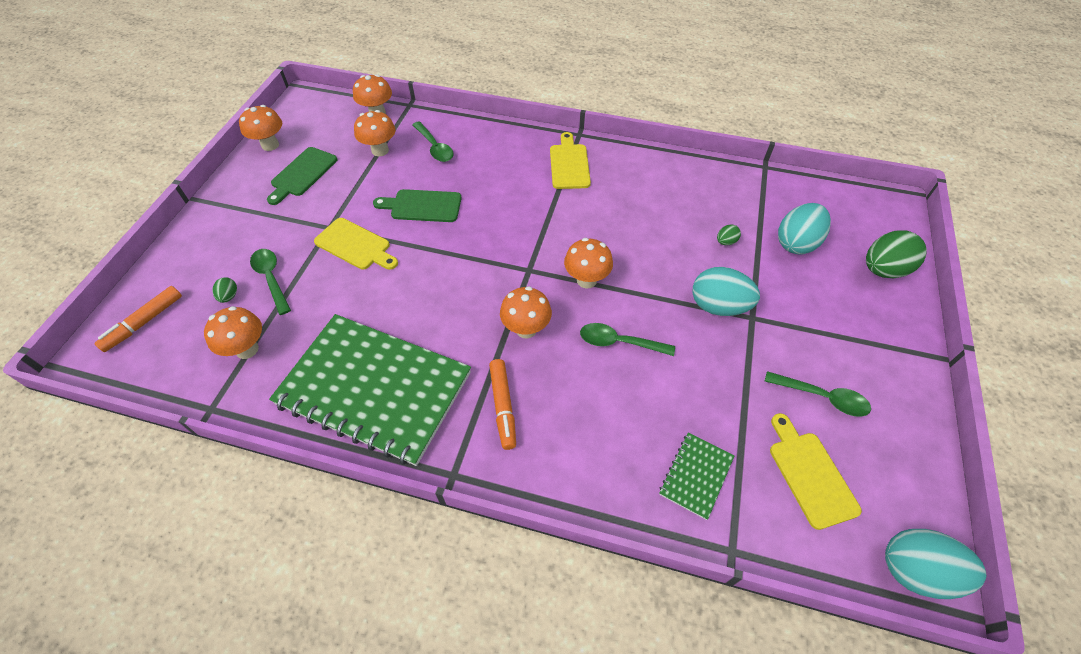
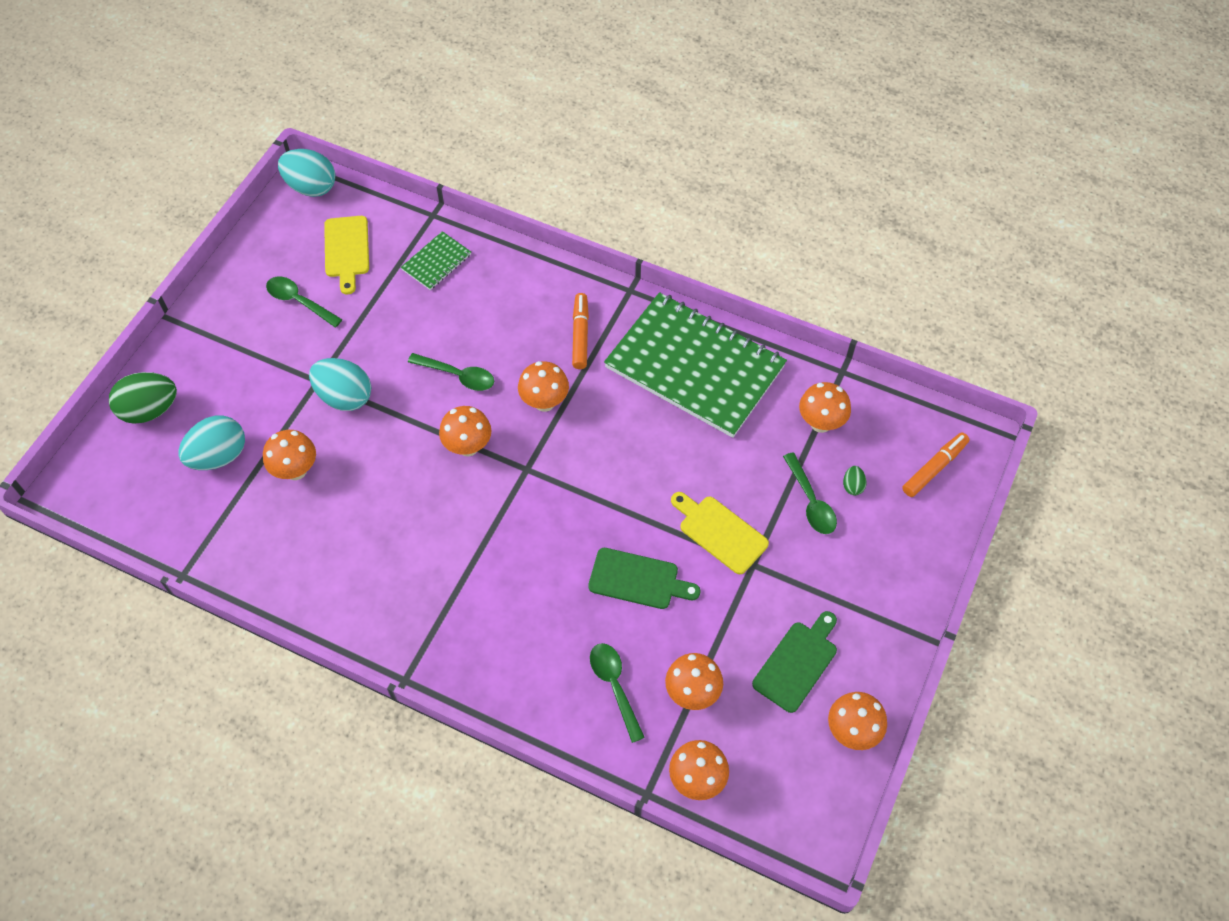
camera: 170 degrees left, 5 degrees up
(569, 164) = (436, 622): yellow cutting board -> none
(726, 242) = (296, 470): green egg -> orange mushroom

